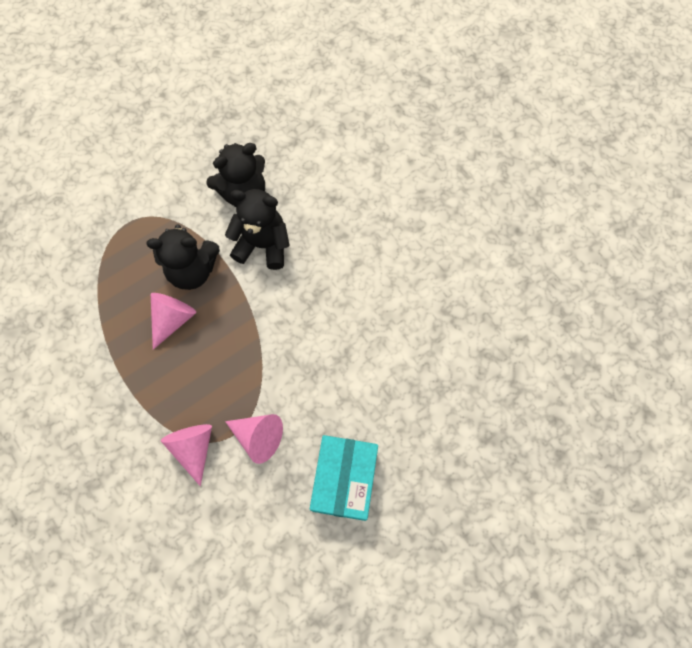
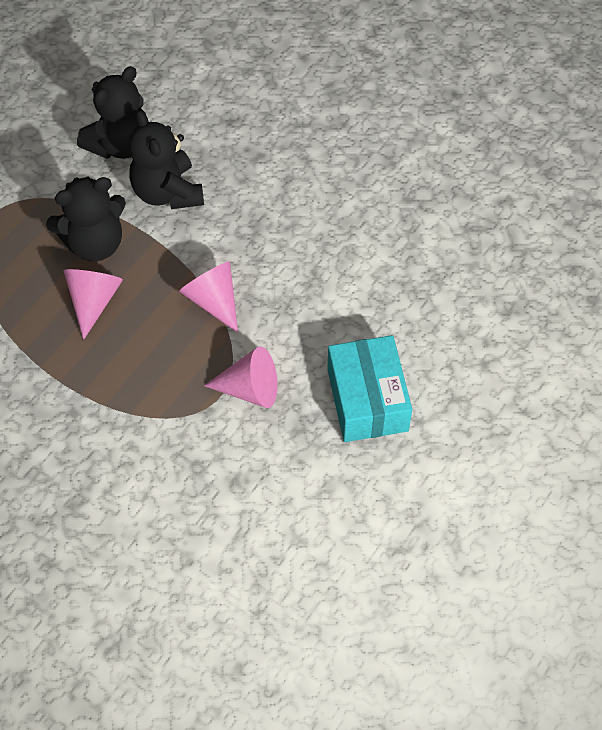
camera: 20 degrees left, 10 degrees down
(194, 448) = (179, 424): pink cone -> pink cone (213, 301)
(263, 245) = (167, 192): black teddy bear -> black teddy bear turned 105 degrees counterclockwise

